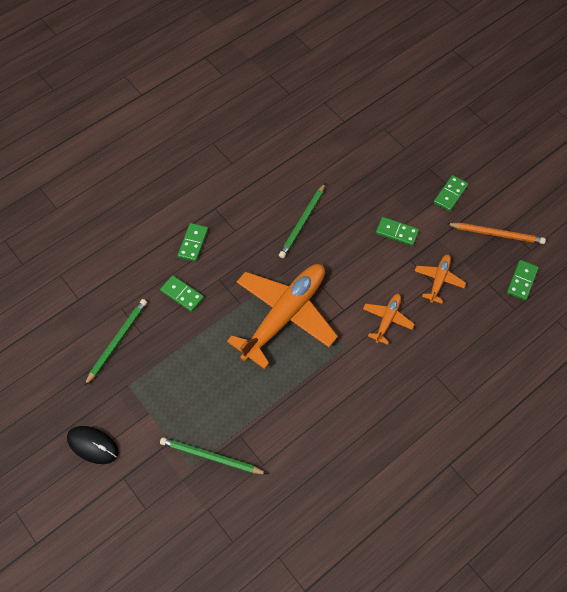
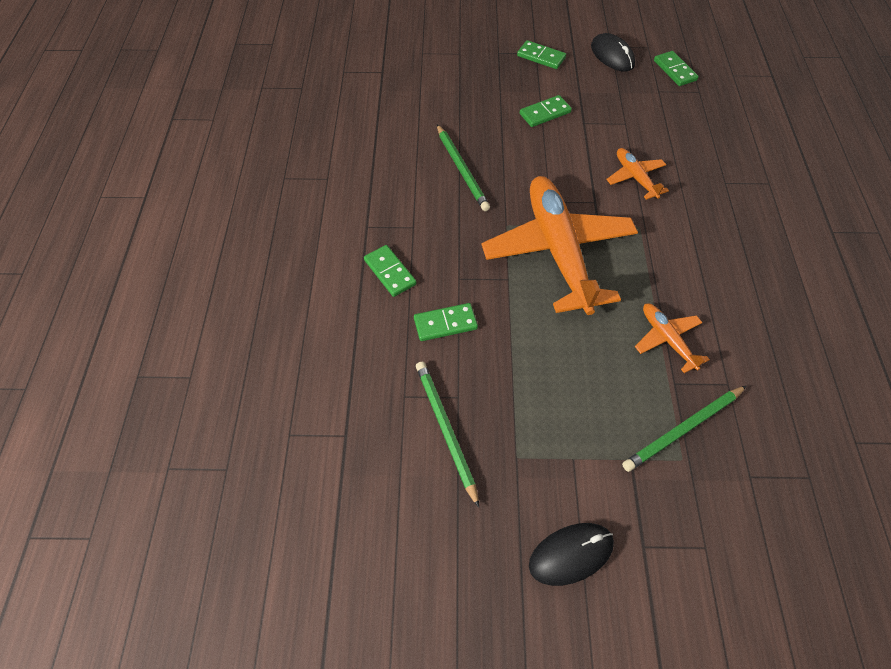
camera: 50 degrees left, 5 degrees down
(438, 280) = (625, 118): orange plane -> orange plane (667, 340)
(450, 194) = (541, 57): green domino -> green domino turned 45 degrees counterclockwise
(496, 234) = (612, 56): orange pencil -> black mouse

